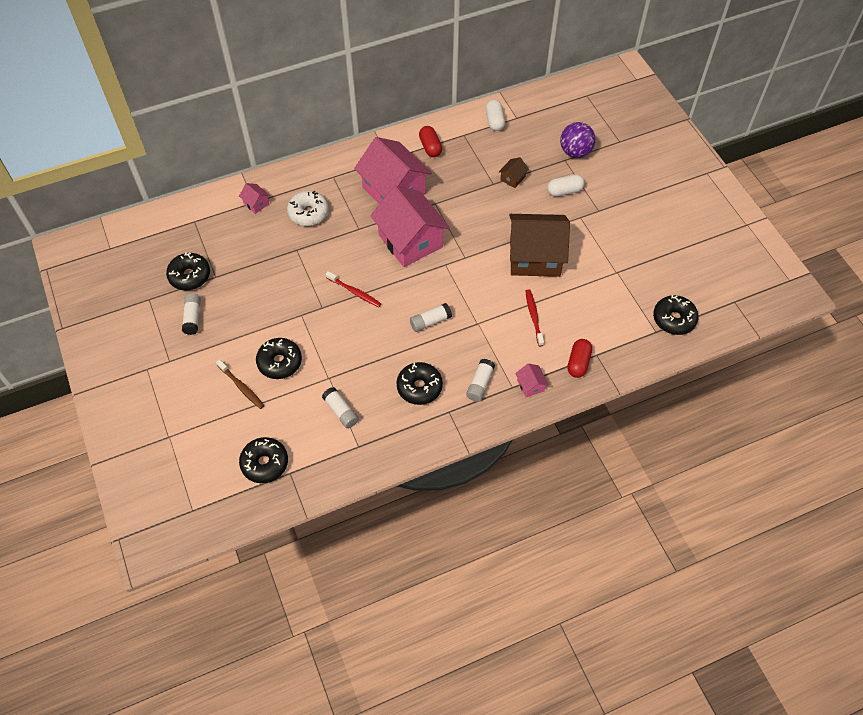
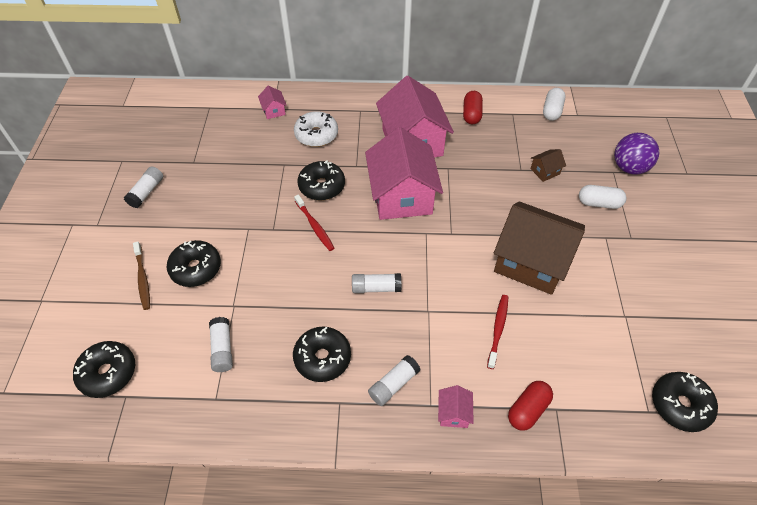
camera: 25 degrees right, 5 degrees down
(190, 276) = (171, 153): black donut -> black donut (322, 186)

